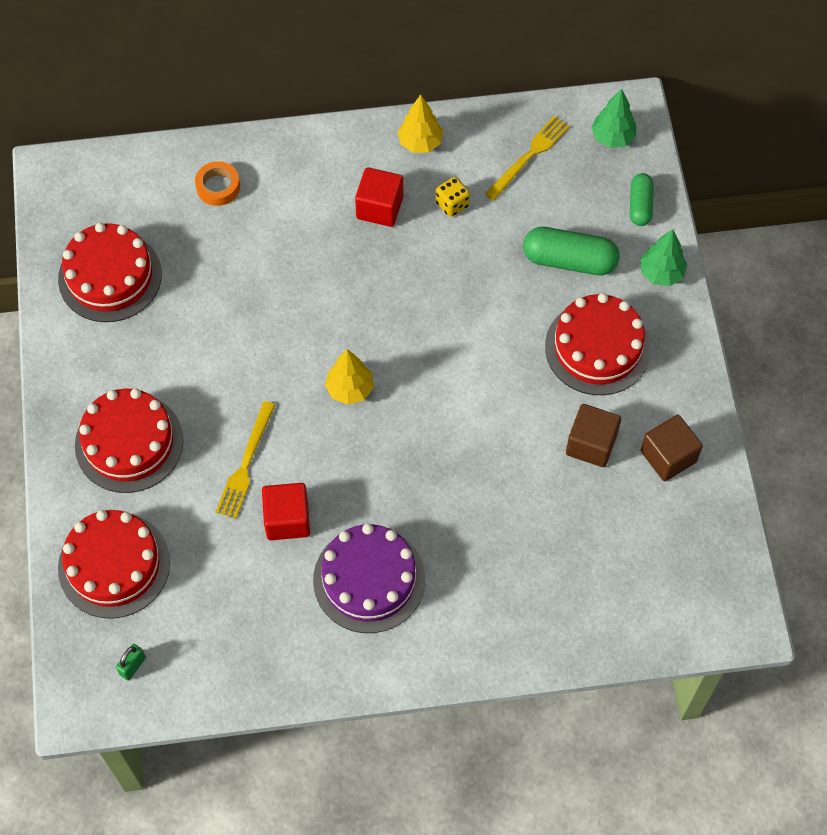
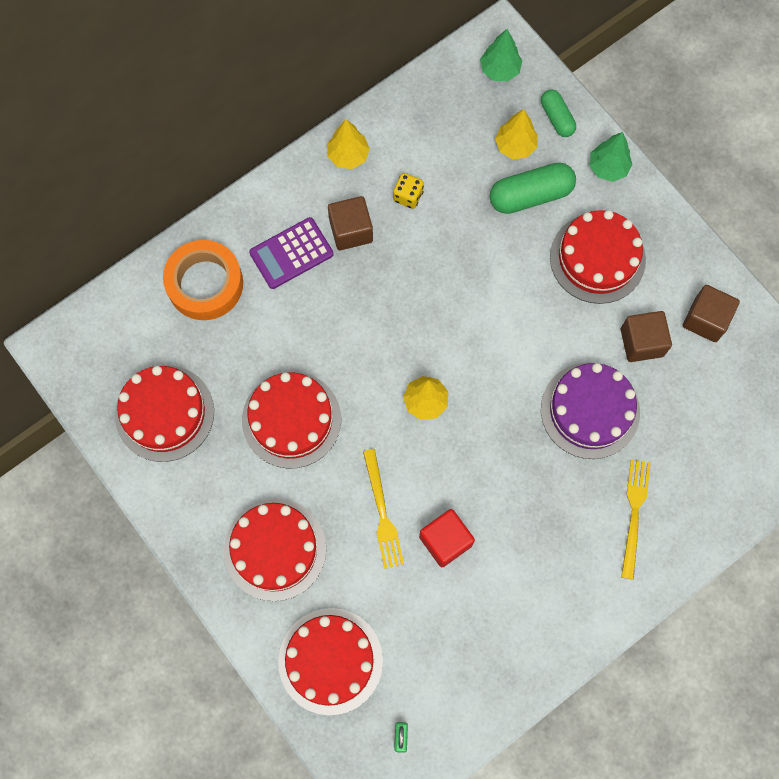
camera: 30 degrees left, 10 degrees up
(218, 187) = (205, 284): orange tape -> orange tape, size x1.83
(218, 340) = (291, 419): none -> red cake
(312, 200) = (291, 253): none -> purple calculator
(369, 579) = (541, 553): purple cake -> purple cake (590, 410)
(379, 207) = (351, 230): red cube -> brown cube
(529, 156) = (443, 121): yellow fork -> yellow fork (634, 514)
(583, 210) = (515, 146): none -> yellow tree

